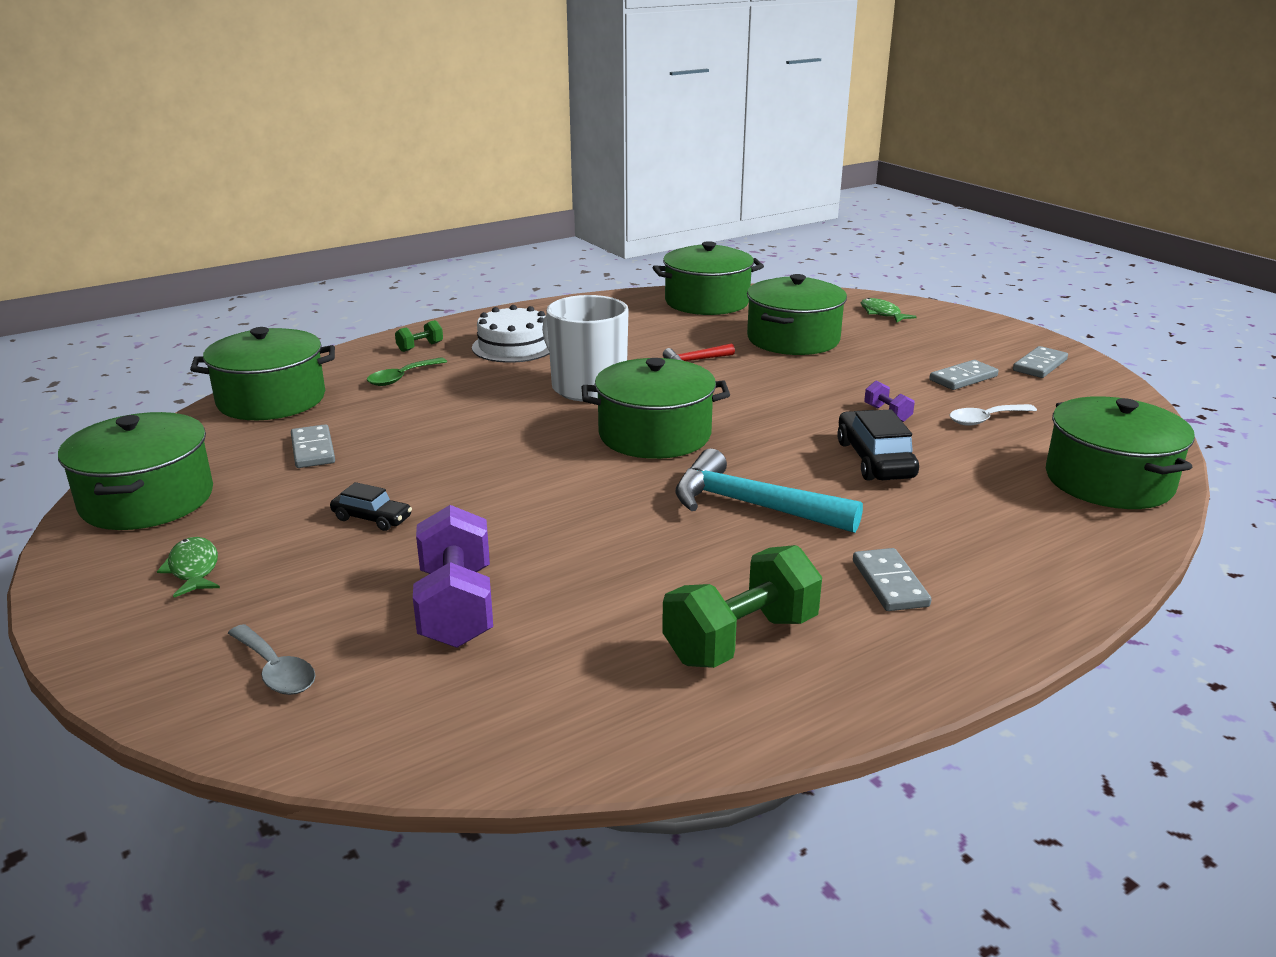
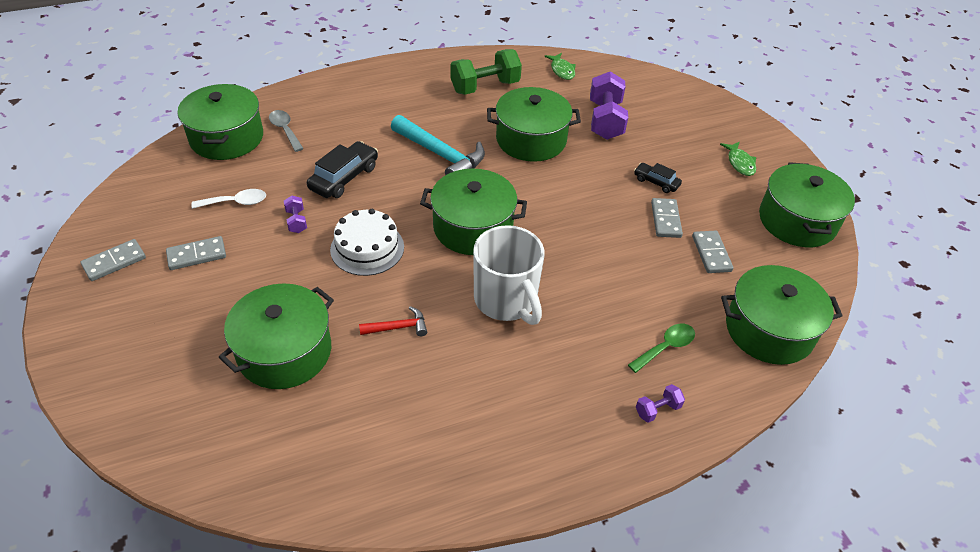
camera: 170 degrees left, 20 degrees up
(276, 670) = (677, 105): grey spoon -> grey spoon (285, 130)
(420, 347) = (657, 409): green dumbbell -> purple dumbbell
(514, 346) = (562, 392): white cake -> white cake (367, 248)
(707, 302) = (320, 470): green pot -> green pot (531, 140)
(875, 460) = (344, 178): black car -> black car turned 150 degrees counterclockwise
(882, 313) = (150, 393): green fish -> green fish (562, 70)
(889, 583) = (404, 100): grey domino -> grey domino (666, 220)

